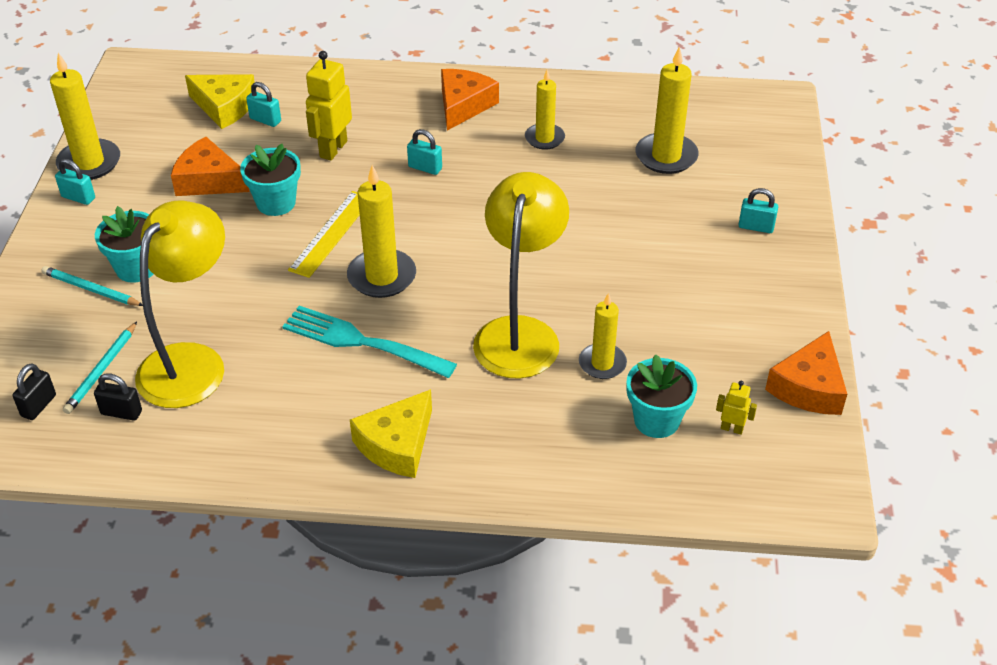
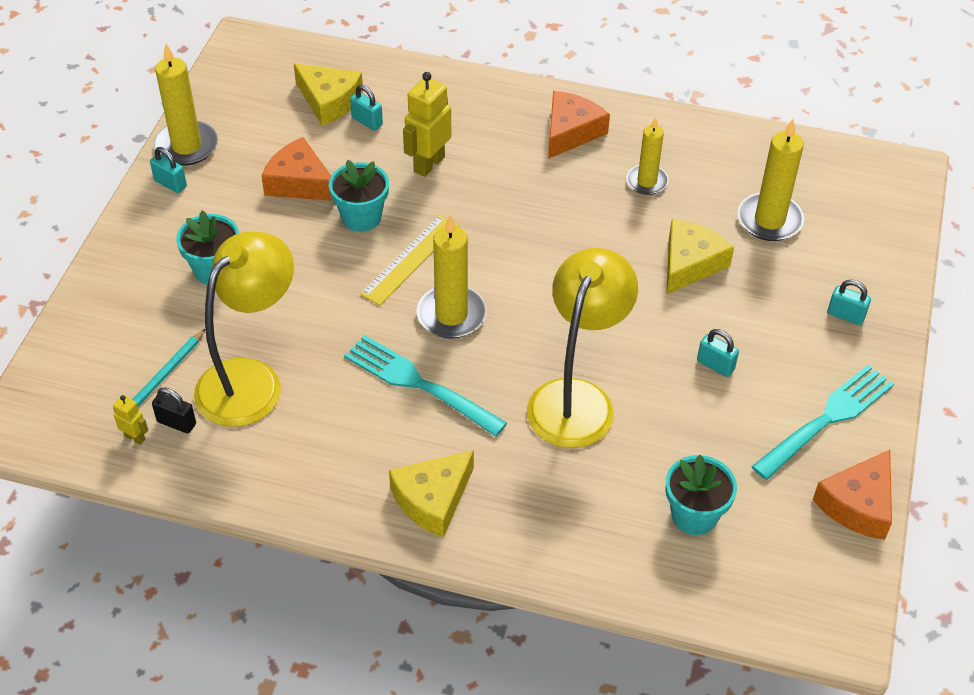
camera: 10 degrees right, 5 degrees up
(38, 406) = (101, 403): black padlock -> none
(91, 290) = (167, 287): turquoise pencil -> none
(425, 168) = (517, 198): turquoise padlock -> turquoise padlock (715, 365)
(601, 202) = (690, 263): none -> yellow cheese
(602, 363) = (652, 445): yellow candle -> none
(732, 428) = (768, 536): yellow robot -> yellow robot (135, 437)
(761, 318) = (826, 420): none -> turquoise fork

